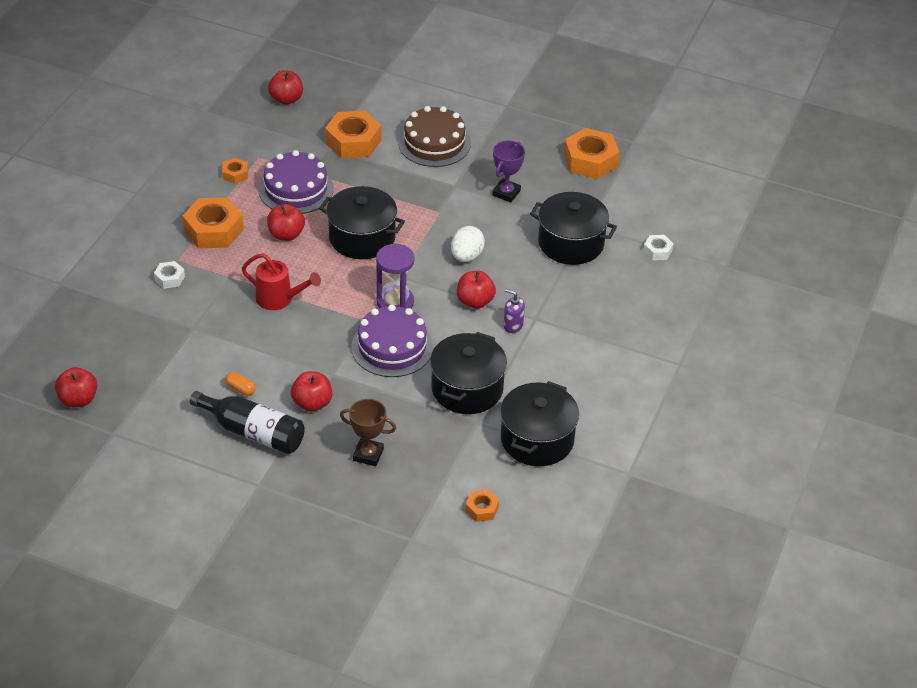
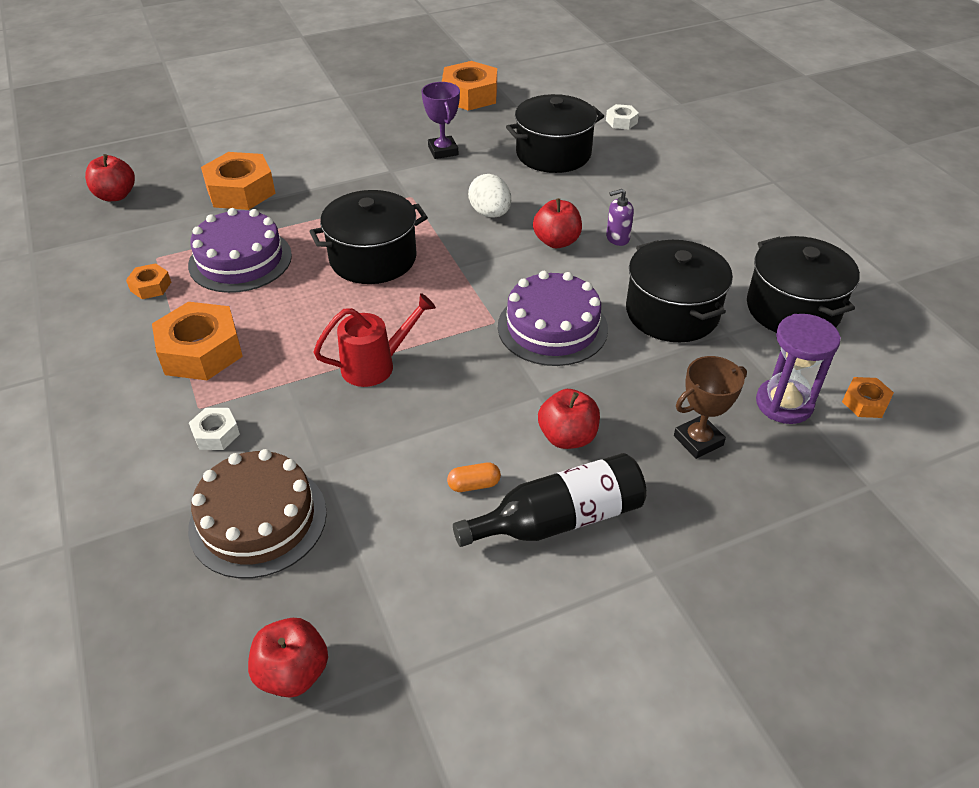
camera: 45 degrees left, 0 degrees up
(286, 234) = (291, 304): red apple -> none
(395, 302) = (491, 289): purple hourglass -> purple hourglass (784, 404)
(434, 143) = (321, 151): brown cake -> brown cake (258, 520)

